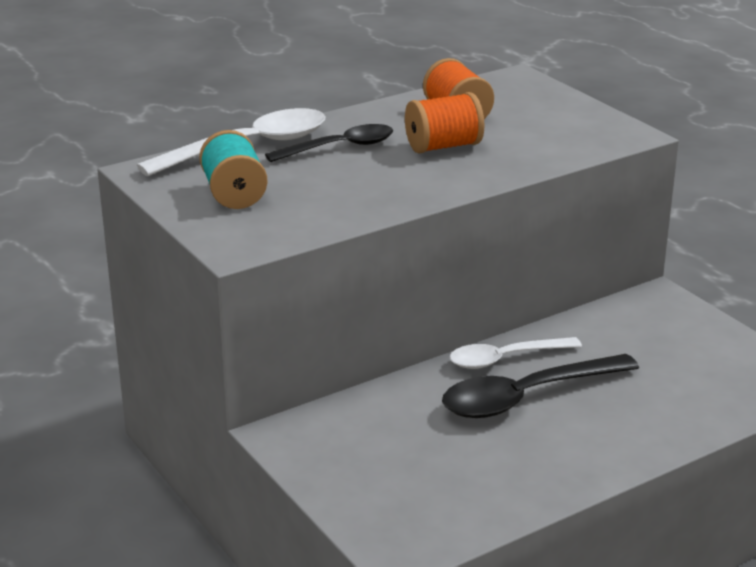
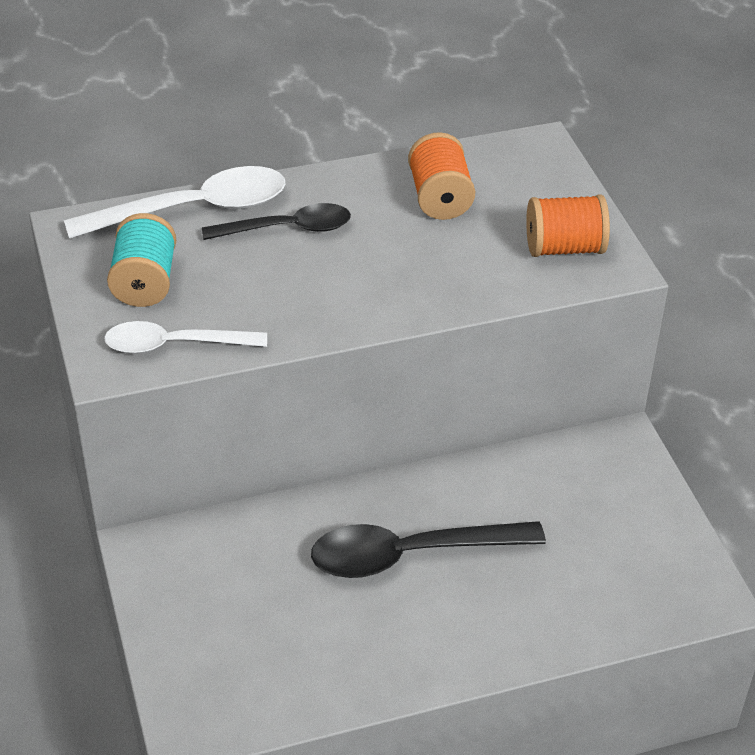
camera: 15 degrees right, 15 degrees up
(443, 146) = (399, 248): orange spool -> orange spool (564, 248)
(505, 359) = (414, 496): white spoon -> white spoon (175, 345)

